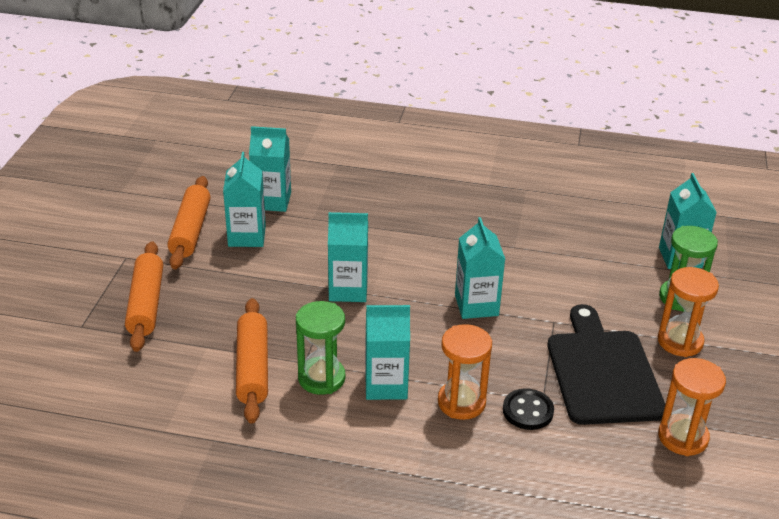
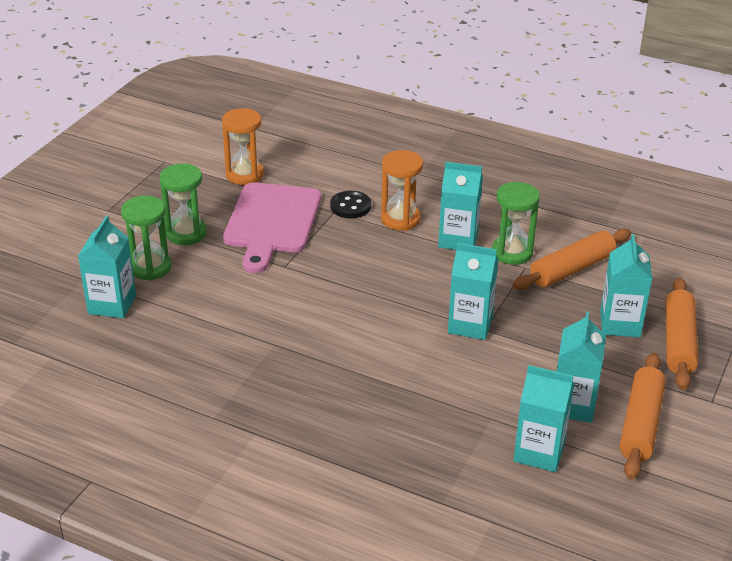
camera: 165 degrees left, 0 degrees up
(252, 368) = (571, 269): orange rolling pin -> orange rolling pin turned 45 degrees clockwise
(476, 305) = (349, 290): turquoise carton -> turquoise carton (620, 324)
(602, 372) = (271, 222): black cutting board -> pink cutting board
(680, 341) = (186, 233): orange hourglass -> green hourglass

